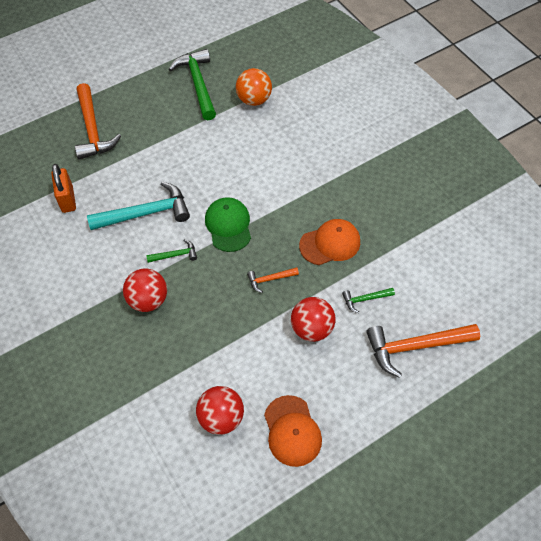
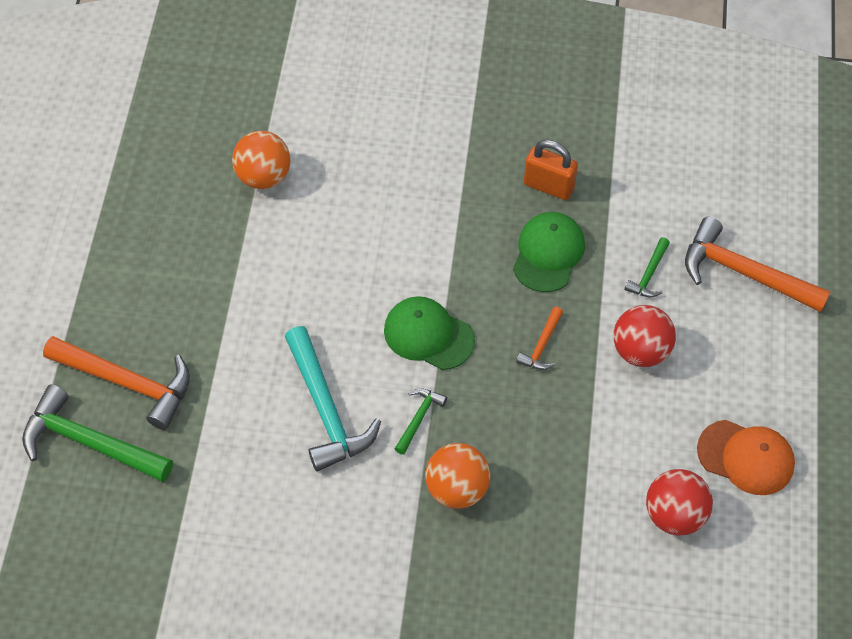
camera: 50 degrees left, 0 degrees up
(67, 199) = (218, 483): orange padlock -> orange padlock (549, 186)
(146, 213) = (326, 409): turquoise hammer -> turquoise hammer turned 135 degrees clockwise
(148, 300) = (457, 489): red ball -> orange ball
(198, 84) = (174, 216): green hammer -> green hammer (90, 443)
(330, 243) = (548, 253): orange cap -> green cap
(415, 347) = (744, 273): orange hammer -> orange hammer turned 90 degrees clockwise

